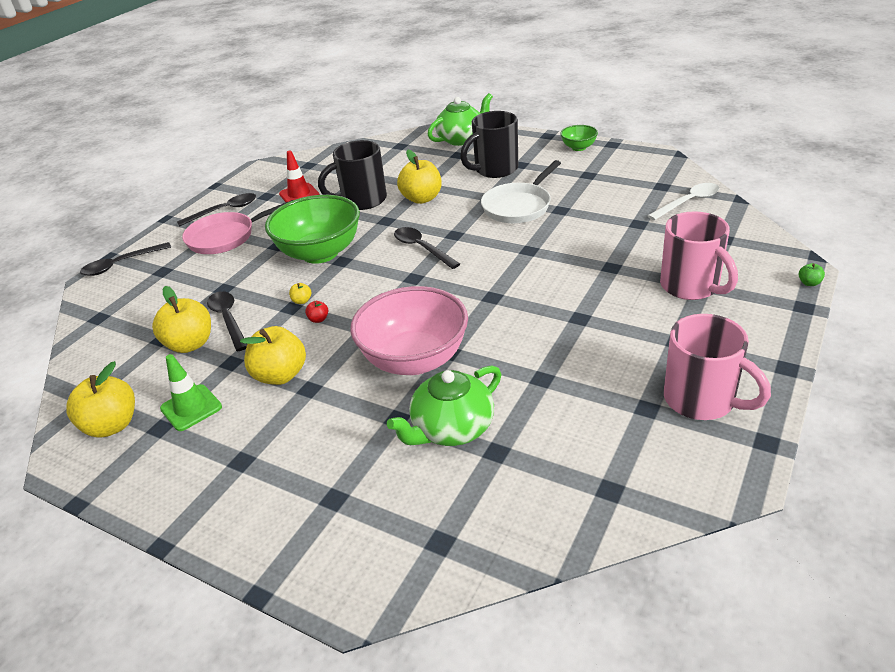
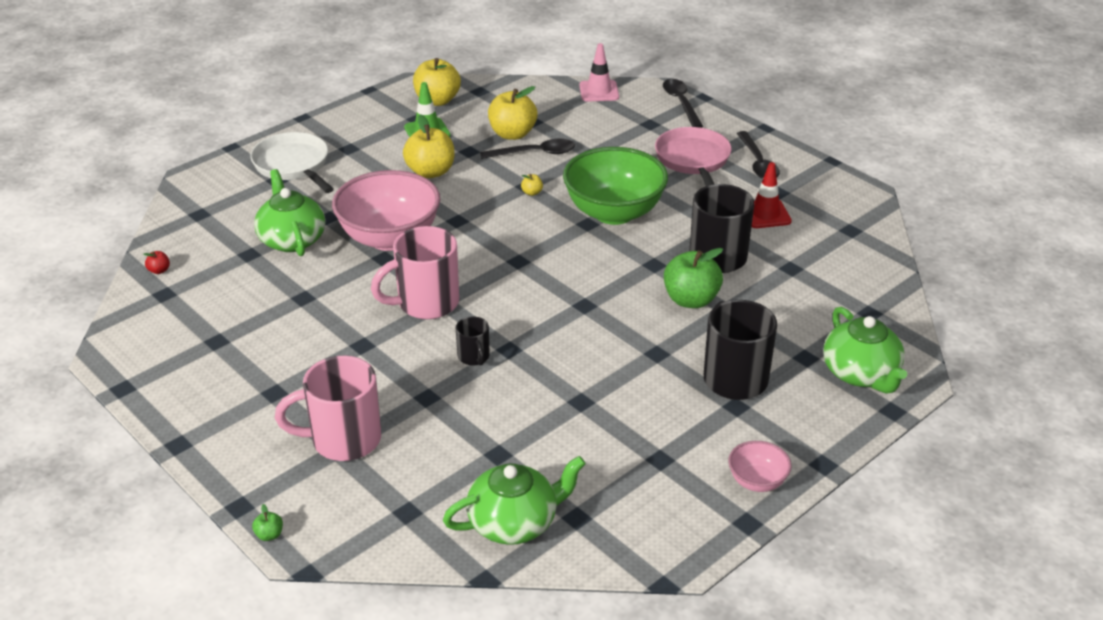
camera: 105 degrees right, 0 degrees up
(94, 315) = (599, 91): none -> pink traffic cone
(318, 319) = (494, 198): red apple -> red apple (159, 270)
(422, 198) = (691, 300): yellow apple -> green apple
(422, 248) = (572, 277): black spoon -> none
(519, 206) = (615, 370): white pan -> white pan (293, 165)
(550, 261) = (474, 357): none -> black mug
(578, 147) = (757, 481): green bowl -> pink bowl
(688, 202) = (514, 522): white spoon -> green teapot
(701, 400) = (195, 374): pink mug -> pink mug (426, 303)

